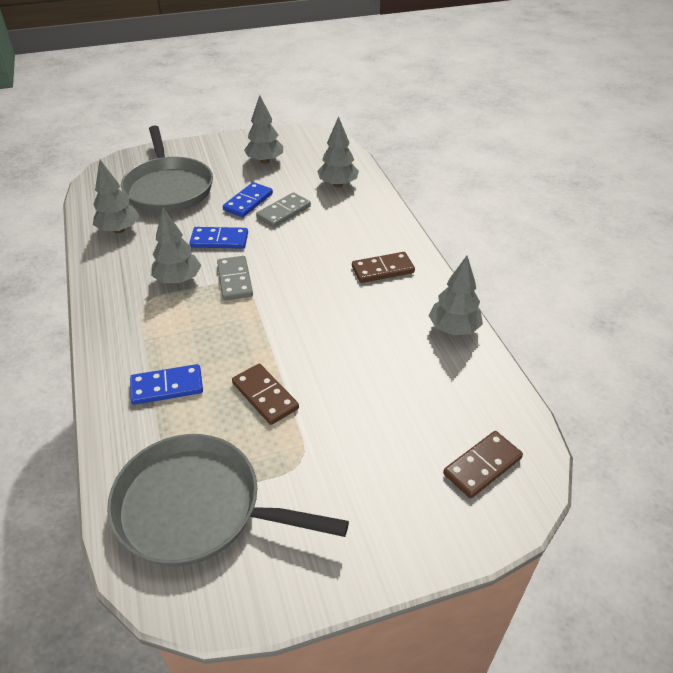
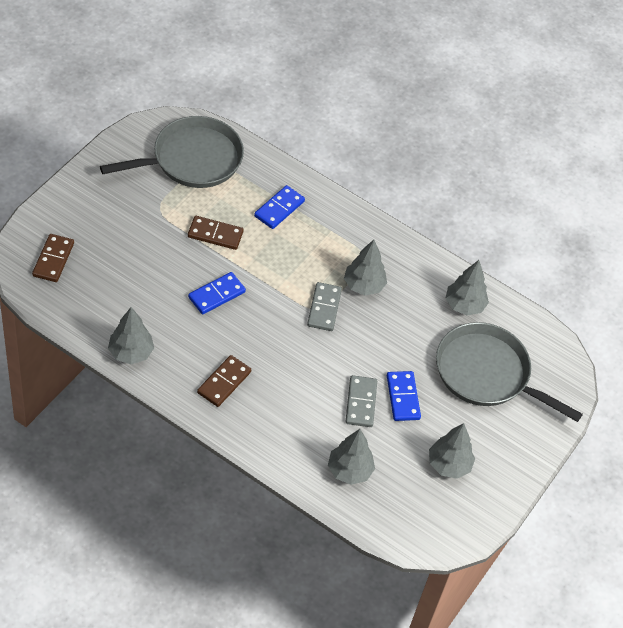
camera: 135 degrees right, 10 degrees up
(219, 240) = (378, 340): blue domino -> blue domino (216, 295)
(234, 280) = (324, 308): grey domino -> grey domino turned 60 degrees clockwise

